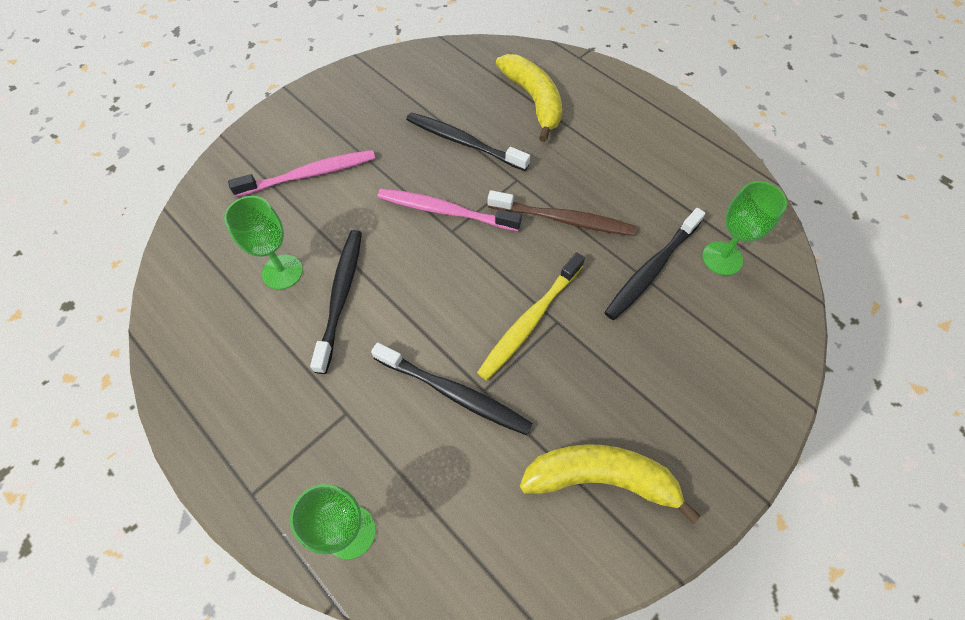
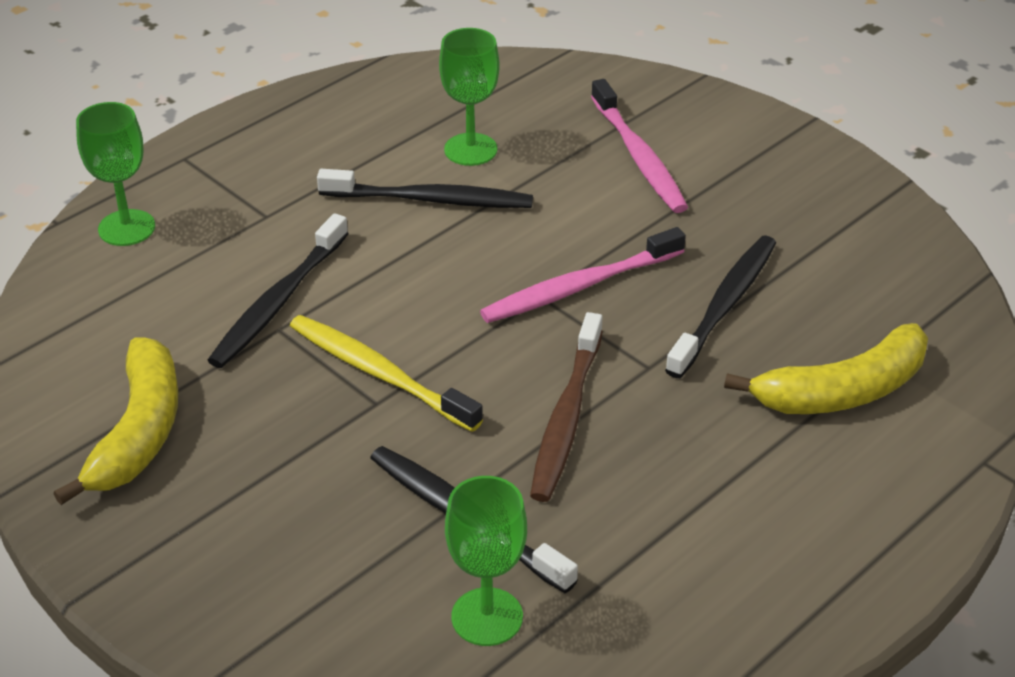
camera: 90 degrees right, 20 degrees down
(444, 211) = (578, 287): pink toothbrush -> pink toothbrush turned 135 degrees counterclockwise

